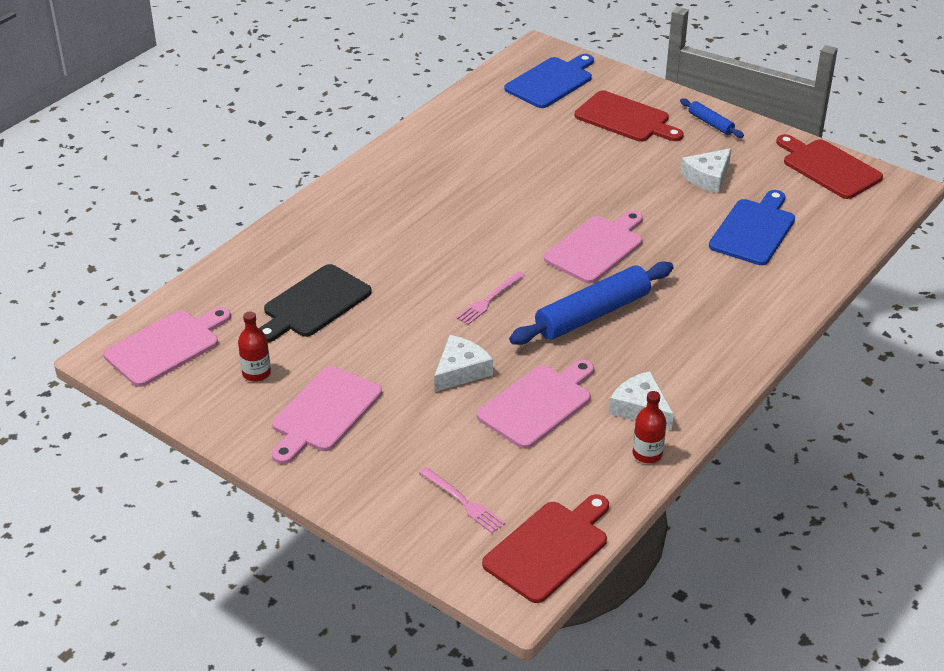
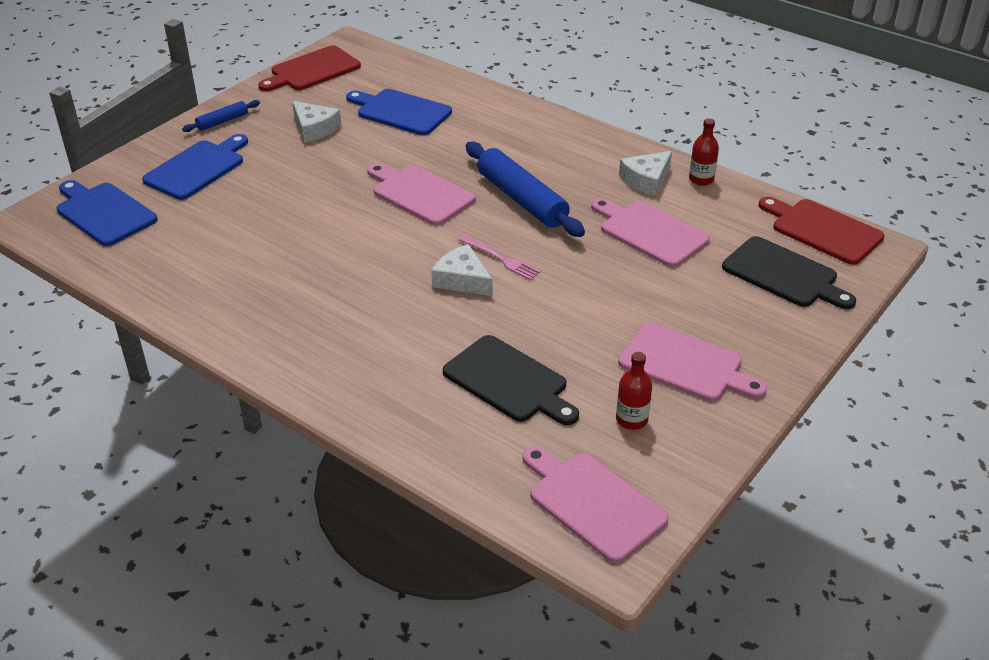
camera: 90 degrees left, 0 degrees up
(461, 371) = (610, 276): white cheese -> white cheese (462, 280)
(463, 502) = (784, 274): pink fork -> black cutting board
(625, 118) = (197, 168): red cutting board -> blue cutting board

